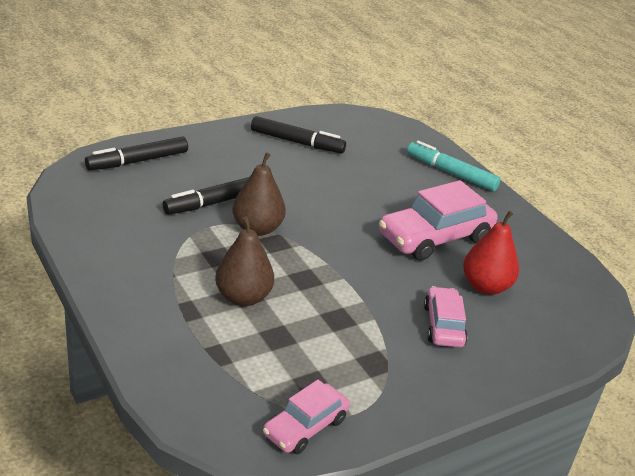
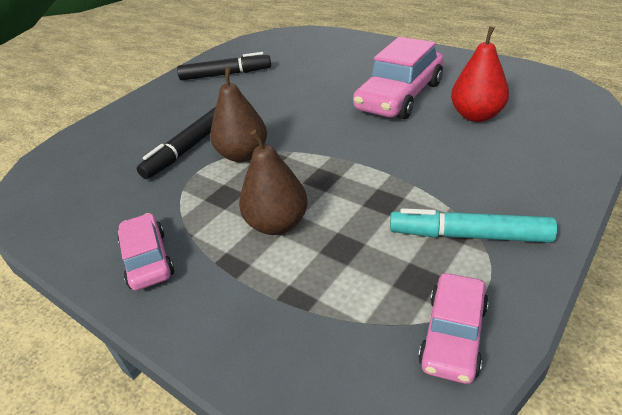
camera: 15 degrees left, 5 degrees up
(137, 161) = (88, 145): black marker -> none
(443, 325) = (477, 162): pink car -> pink car (148, 259)
(451, 173) = (366, 48): turquoise marker -> turquoise marker (469, 235)

